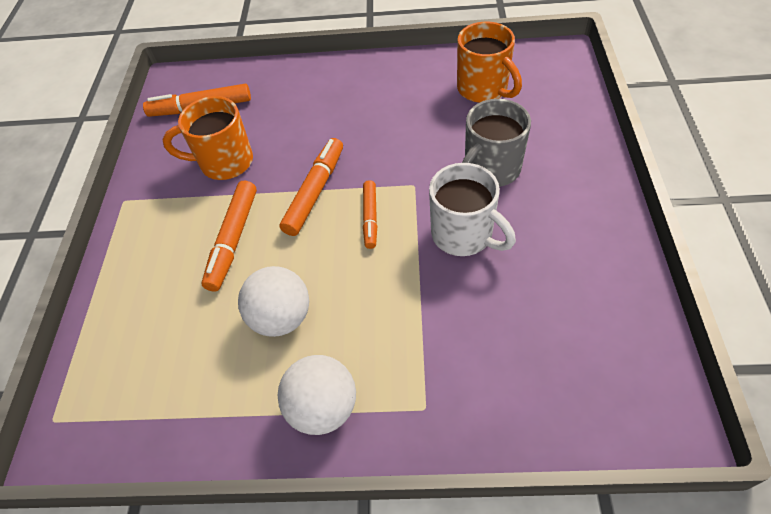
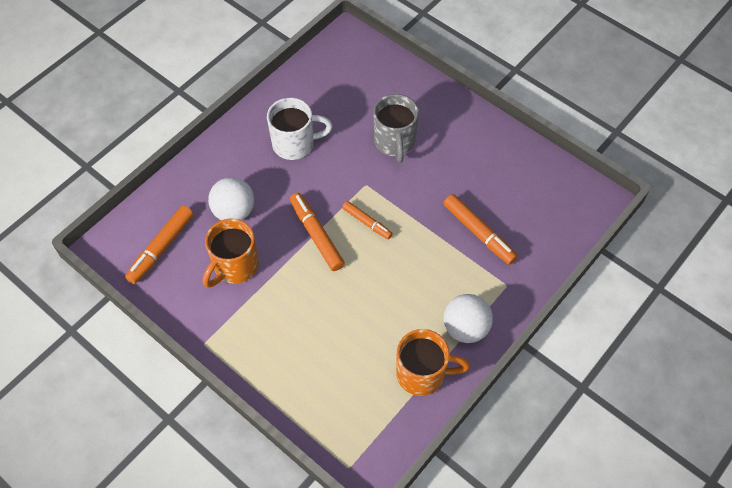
camera: 55 degrees left, 5 degrees up
(233, 239) = (308, 301): orange marker -> orange marker (478, 233)
(281, 317) = (392, 312): white ball -> white ball (234, 211)
(463, 235) = (425, 190): white mug -> white mug (295, 144)
(483, 89) = (330, 94): orange mug -> orange mug (422, 374)

